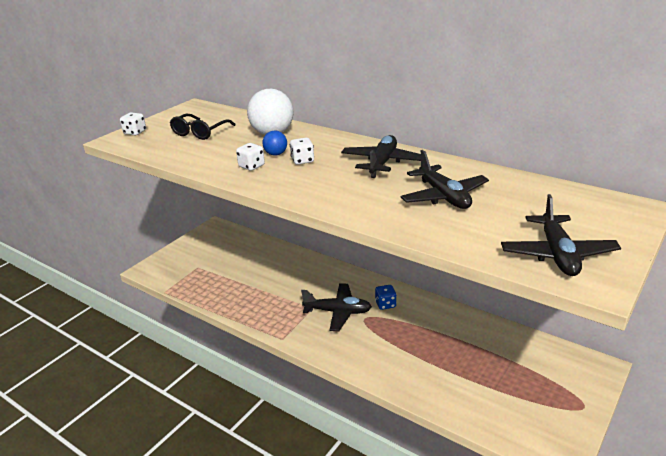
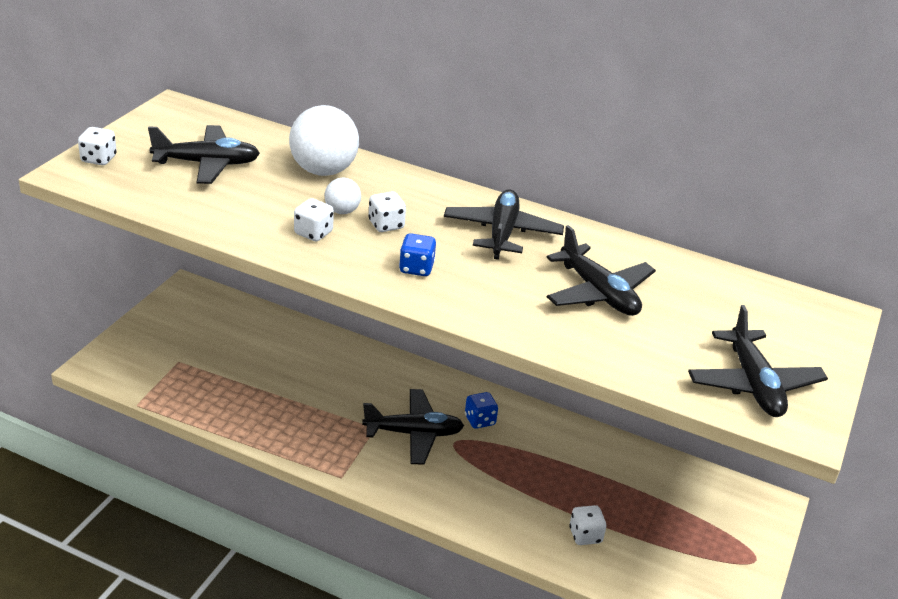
camera: 15 degrees left, 5 degrees up
(200, 132) = (207, 164): black glasses -> black plane
(276, 154) = (342, 211): blue ball -> white ball
(314, 184) = (416, 268): none -> blue dice
(449, 384) = (585, 535): none -> white dice

